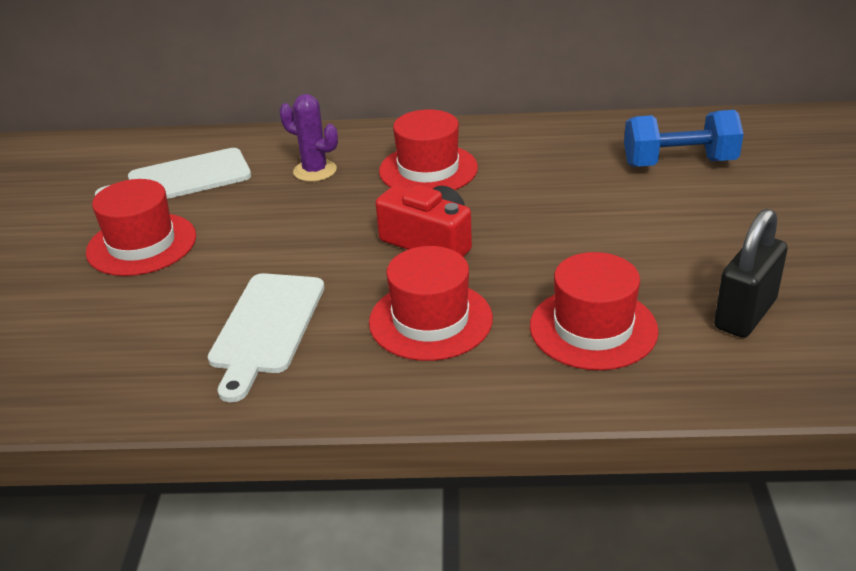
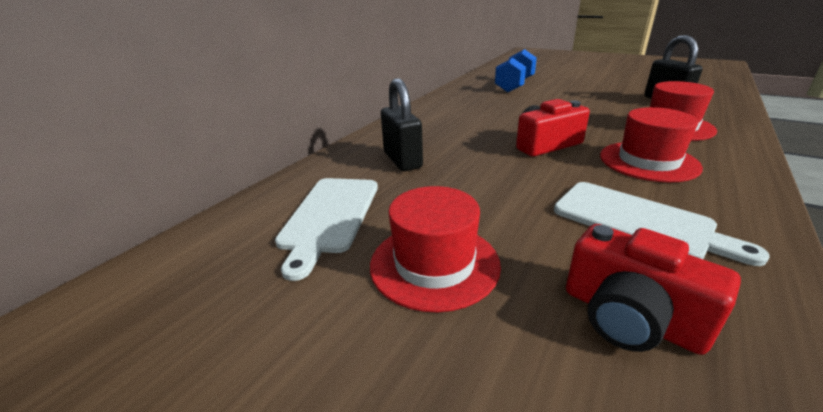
camera: 60 degrees left, 5 degrees down
(117, 337) = (630, 317): none -> red camera
(315, 171) = (402, 160): purple cactus -> black padlock
(428, 169) = (451, 129): red hat -> none

